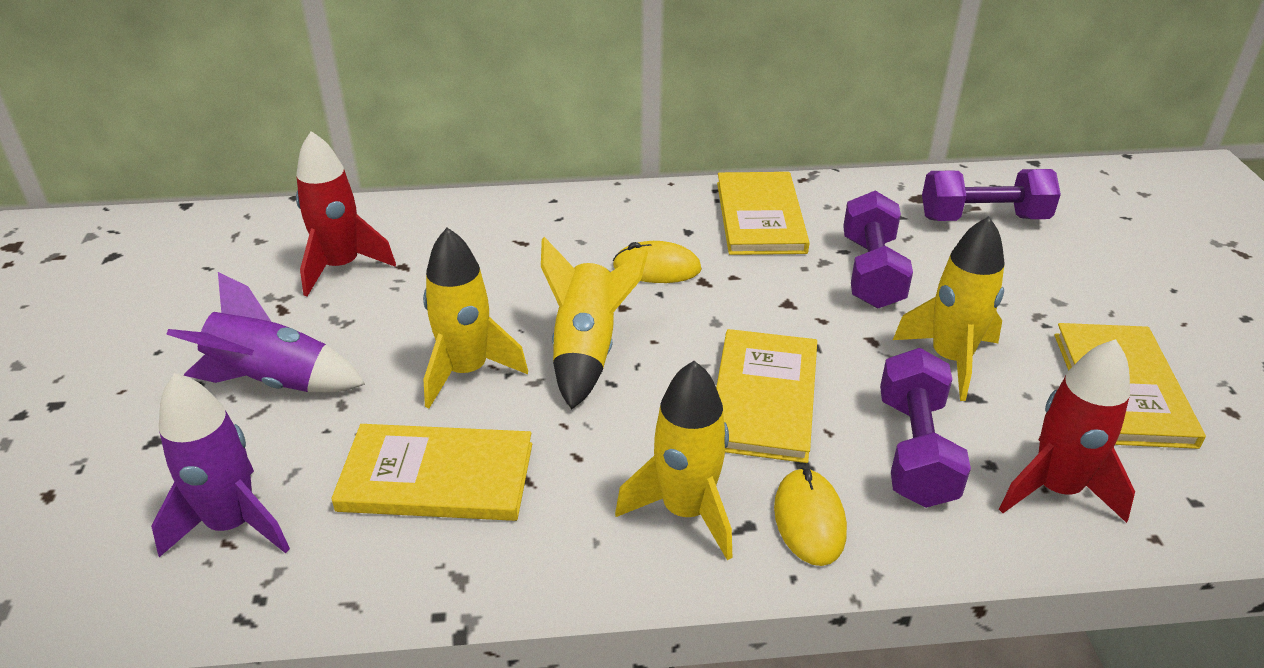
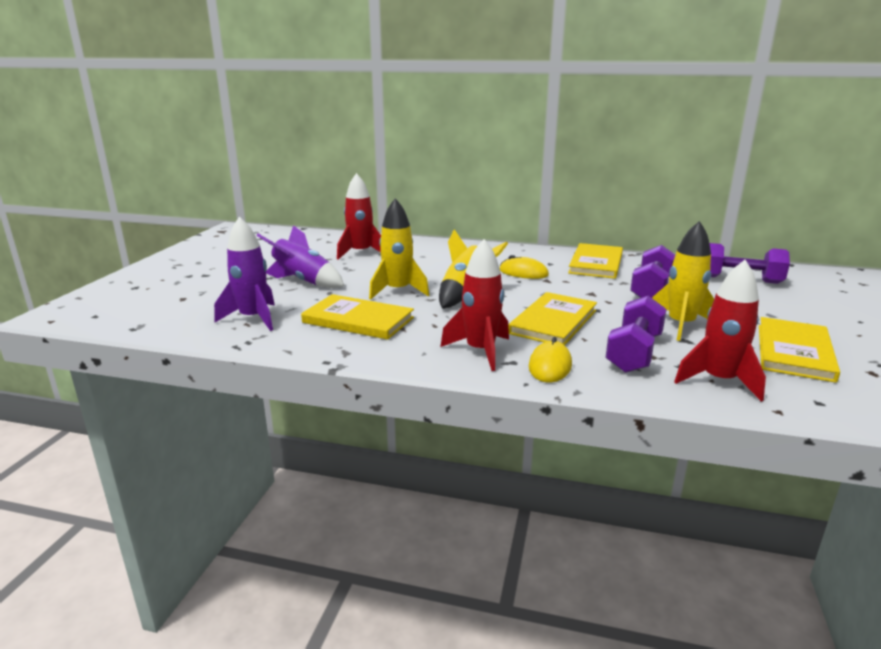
camera: 20 degrees right, 15 degrees down
(686, 511) = (480, 351): yellow rocket -> red rocket

